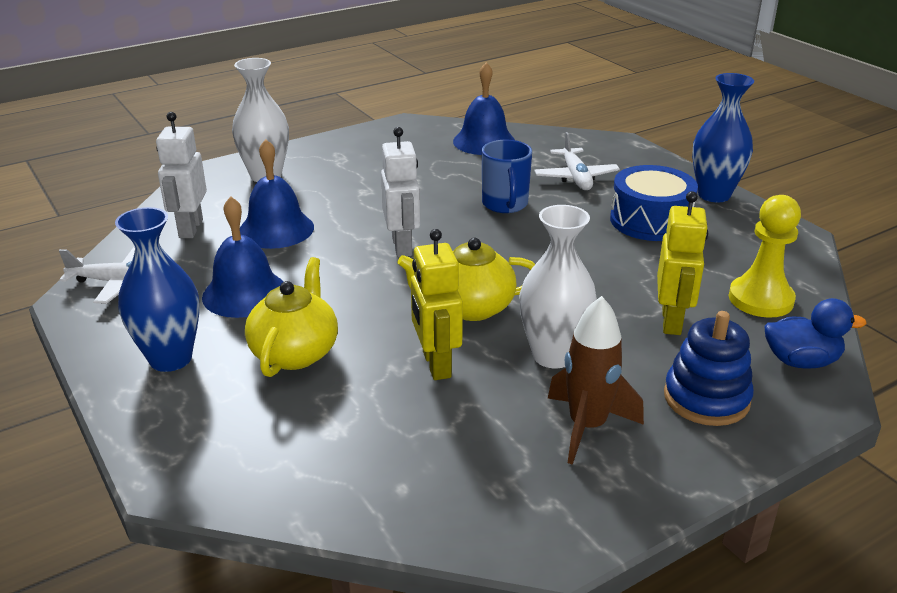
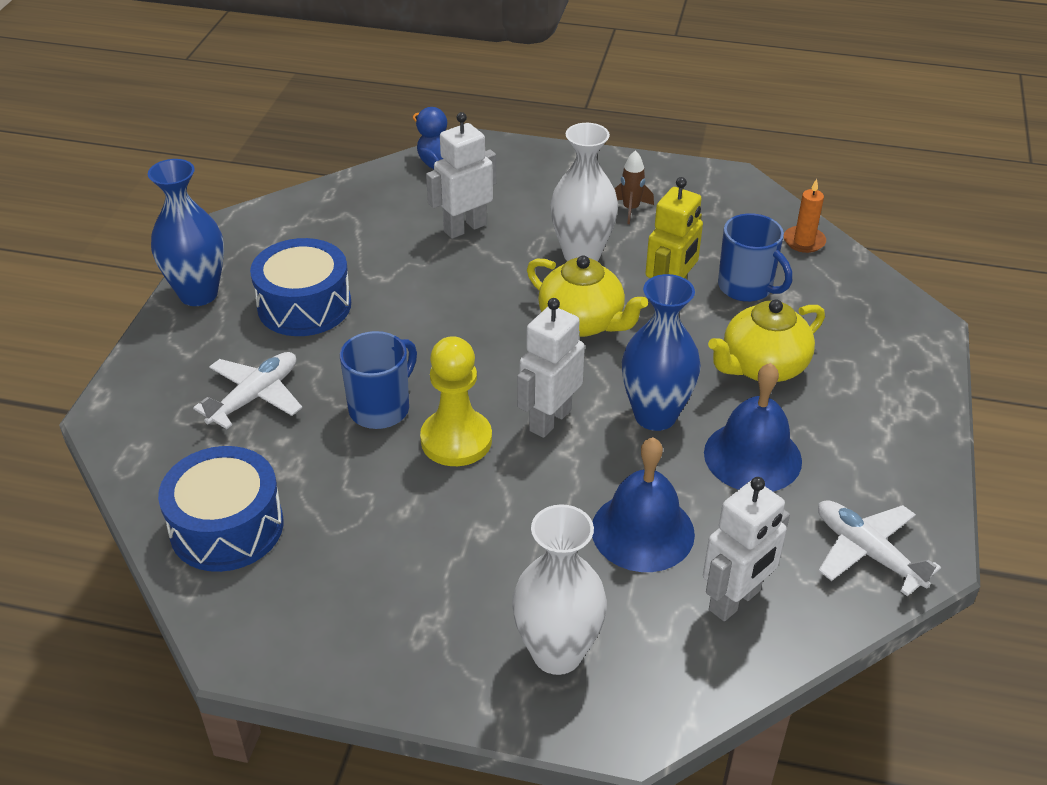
camera: 135 degrees left, 10 degrees up
(170, 359) = (869, 422): blue vase -> blue vase (655, 415)
(379, 504) = (804, 241): none -> orange candle
(381, 412) = (746, 287): none -> blue mug
(484, 141) = (227, 527): blue bell -> blue drum
(587, 427) = (630, 209): brown rocket -> brown rocket, size x0.58
(672, 321) = (465, 228): yellow robot -> white robot
(706, 398) = (537, 182): blue stacking toy -> none
(760, 299) = (378, 205): yellow pawn -> yellow pawn (456, 440)

